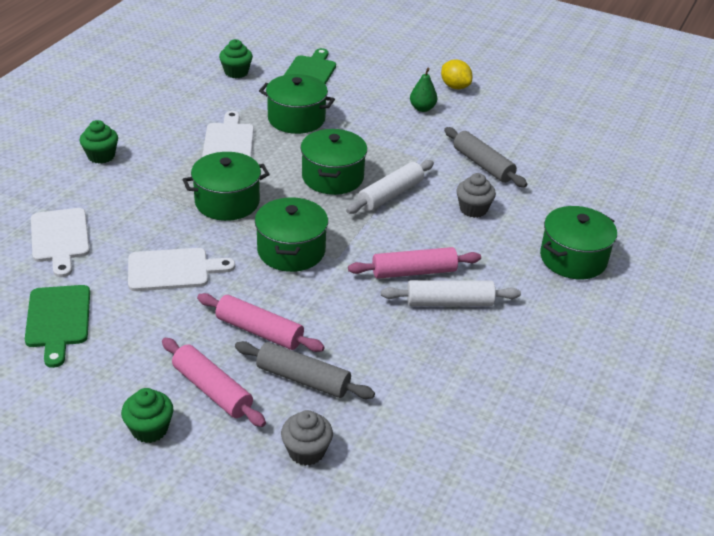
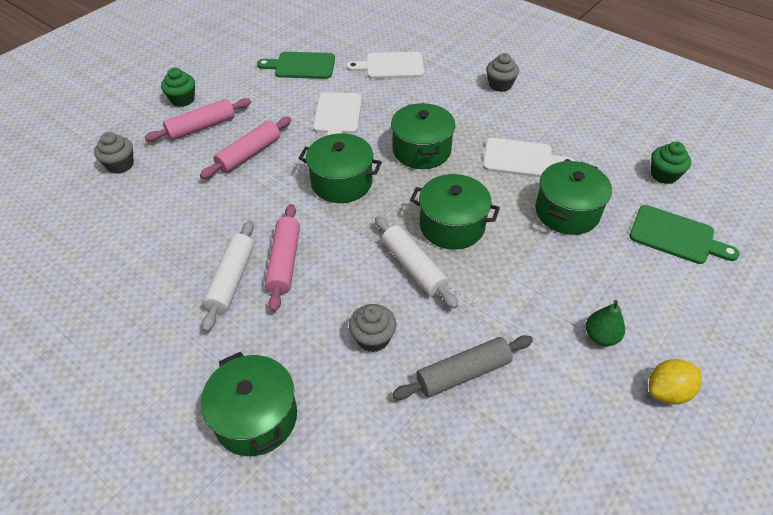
camera: 105 degrees right, 10 degrees up
(101, 156) = (500, 85): green cupcake -> grey cupcake
(303, 379) = (187, 171): grey rolling pin -> none

